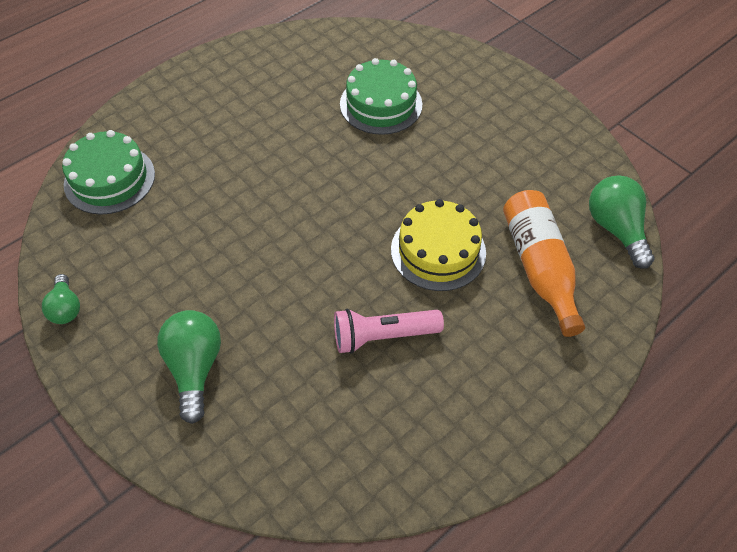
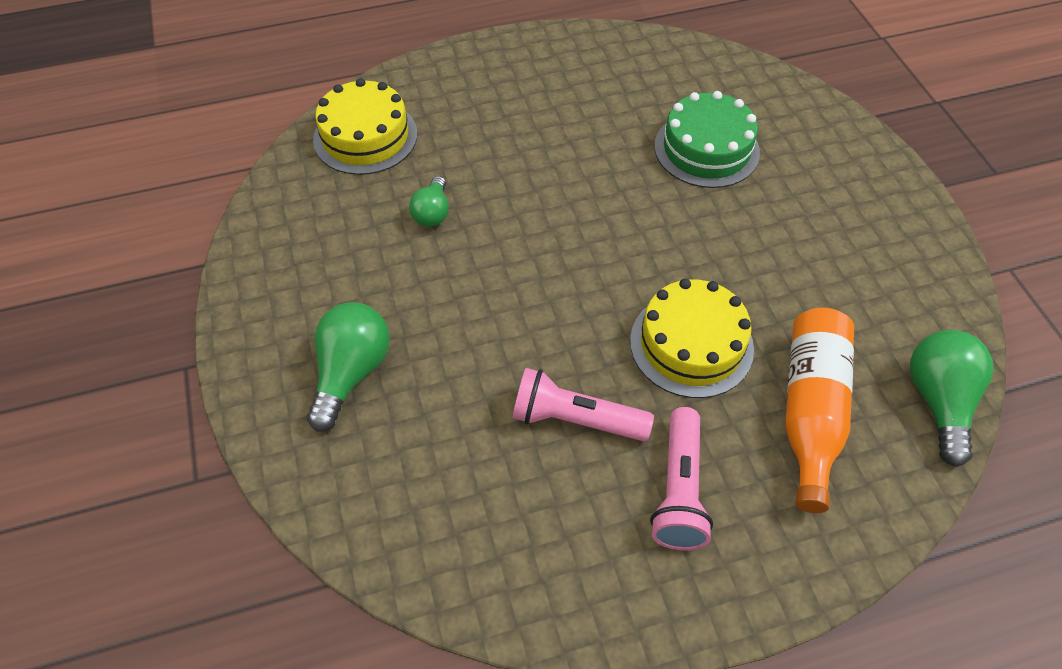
camera: 25 degrees right, 0 degrees up
(66, 308) = (255, 257): green light bulb -> green light bulb (432, 212)
(109, 179) = (365, 136): green cake -> yellow cake
(479, 357) = (679, 490): none -> pink flashlight

